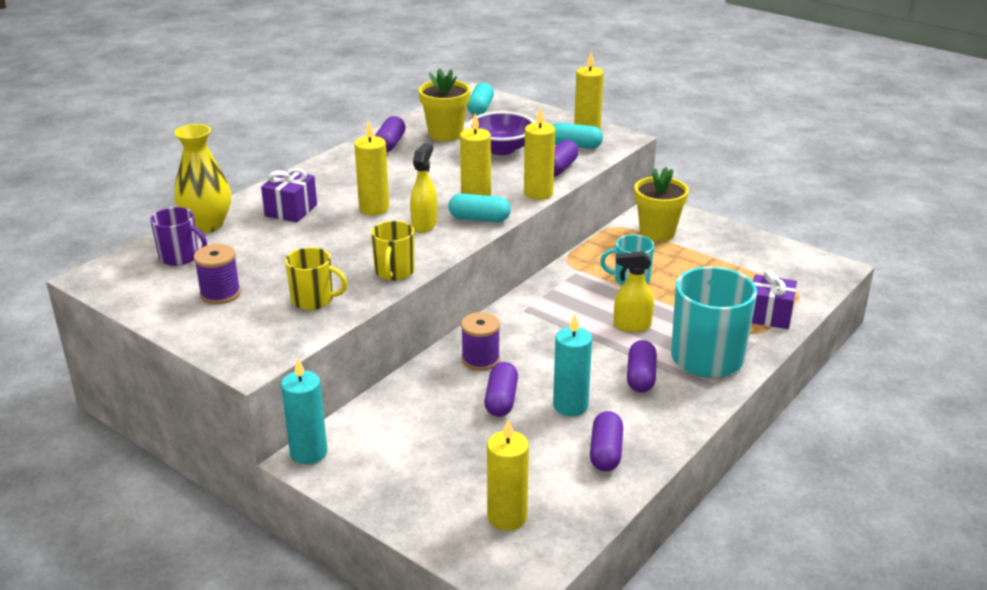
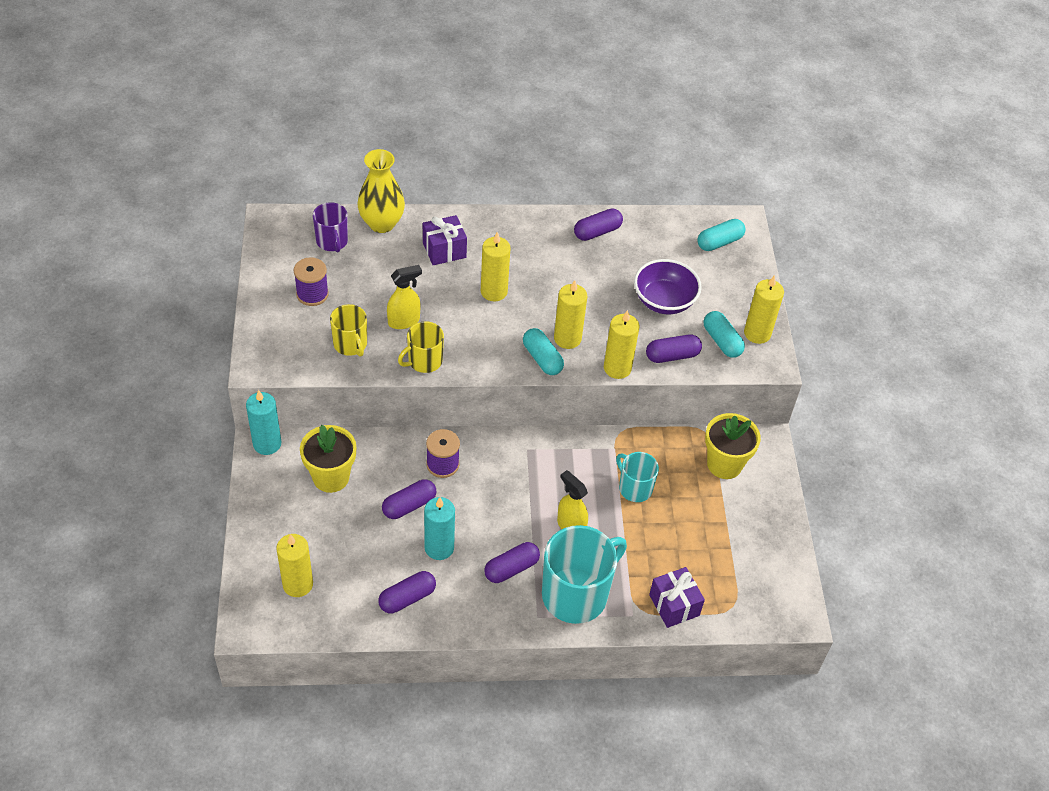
camera: 45 degrees right, 20 degrees up
(424, 225) = (501, 334): yellow spray bottle -> yellow spray bottle (404, 321)
(445, 134) = (650, 252): yellow flower pot -> yellow flower pot (331, 477)

